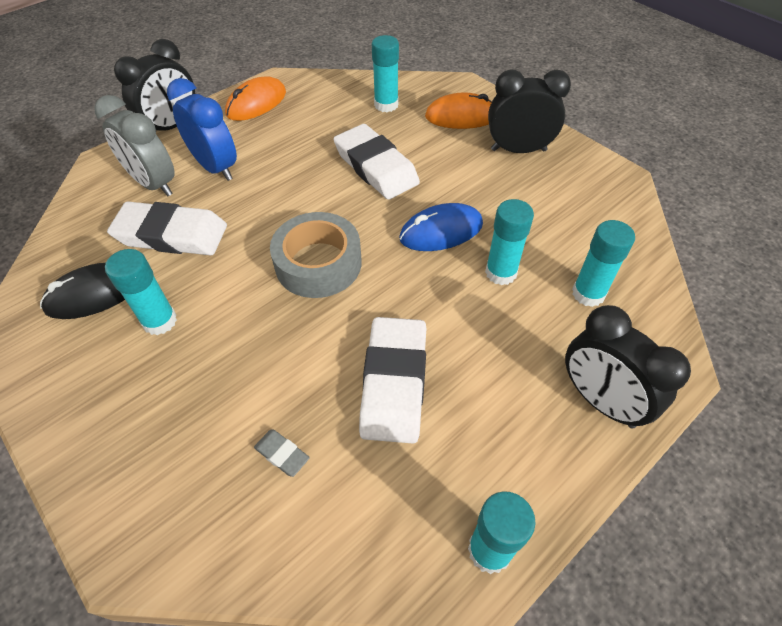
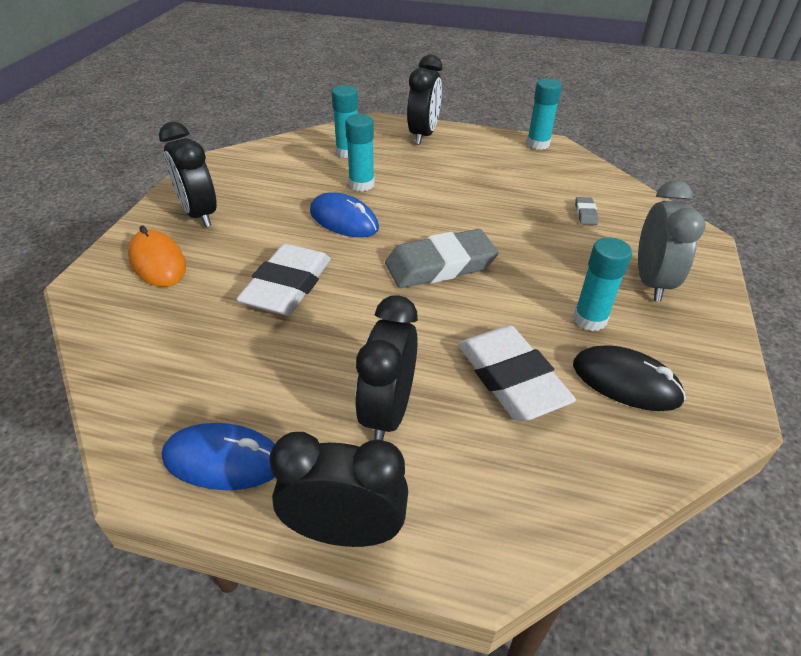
camera: 125 degrees left, 10 degrees down
(154, 184) = (465, 454): grey clock -> grey clock (651, 282)
(216, 167) = (388, 412): blue clock -> black clock
(256, 103) = (223, 460): orange mouse -> blue mouse
(318, 263) = (440, 265): grey tape -> grey eraser
(386, 105) = (161, 325): turquoise glue stick -> none
(394, 382) = (493, 195): white eraser -> none

